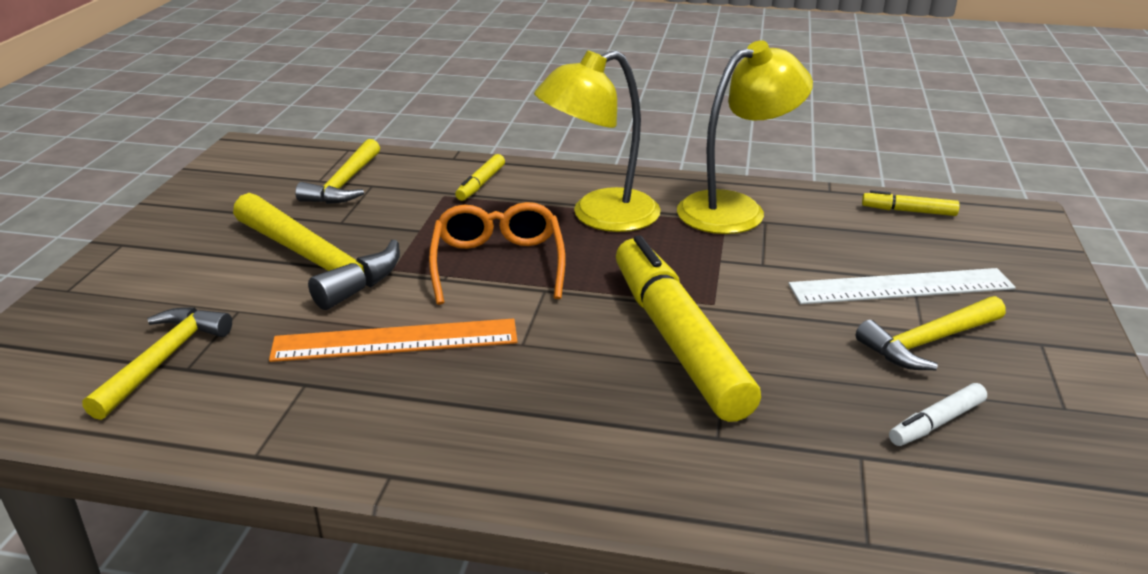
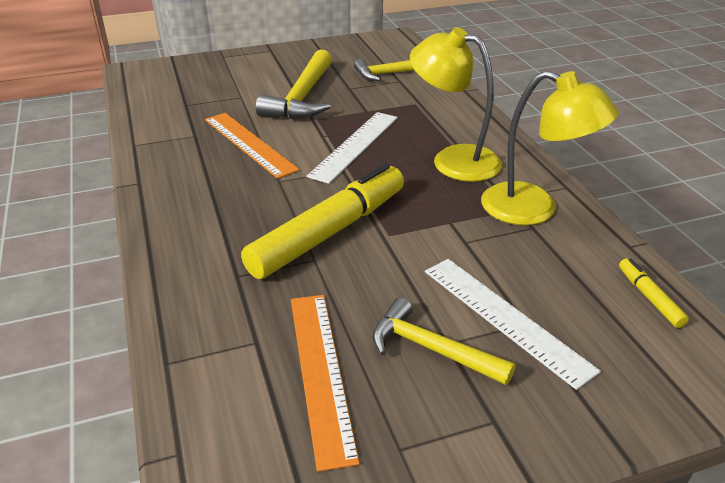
camera: 60 degrees right, 5 degrees up
(163, 360) = (187, 97): yellow hammer -> none
(481, 184) = (443, 109): yellow marker -> none
(498, 264) = (355, 146): orange glasses -> white ruler
(936, 423) = (321, 372): white marker -> orange ruler

